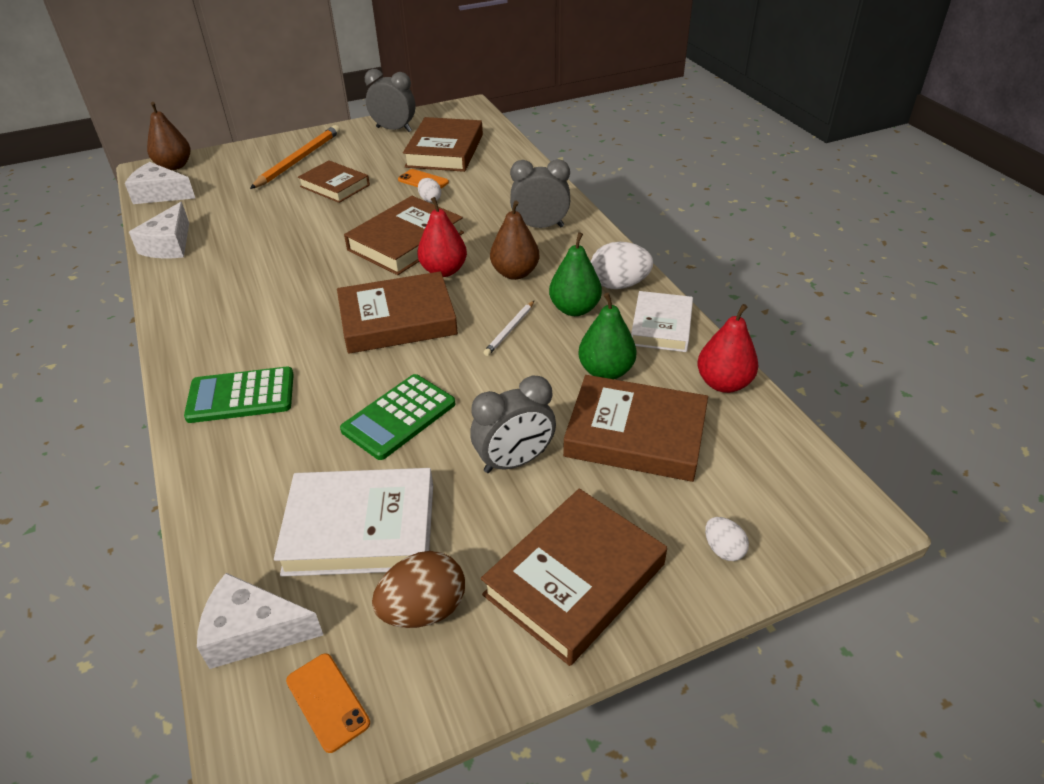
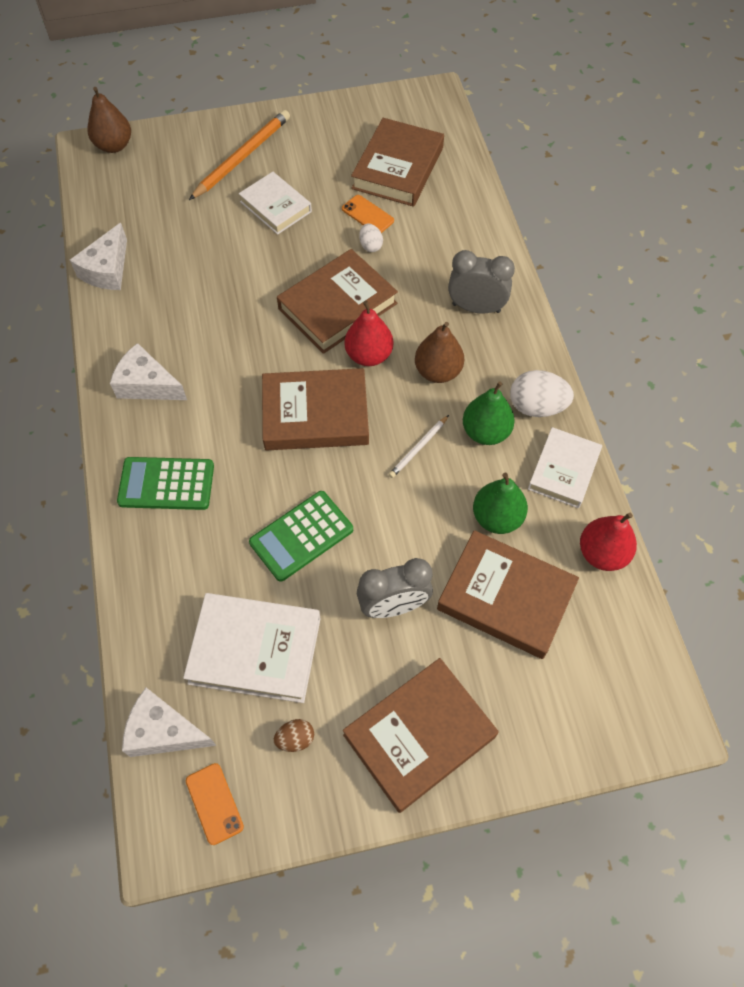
camera: 10 degrees right, 20 degrees up
(160, 194) = (99, 190): white cheese -> white cheese (147, 384)
(335, 186) = (276, 206): brown book -> white book
(394, 129) = (348, 122): grey clock -> none
(423, 609) = (295, 739): brown egg -> brown egg, size x0.55
(723, 549) = (548, 733): white egg -> none

